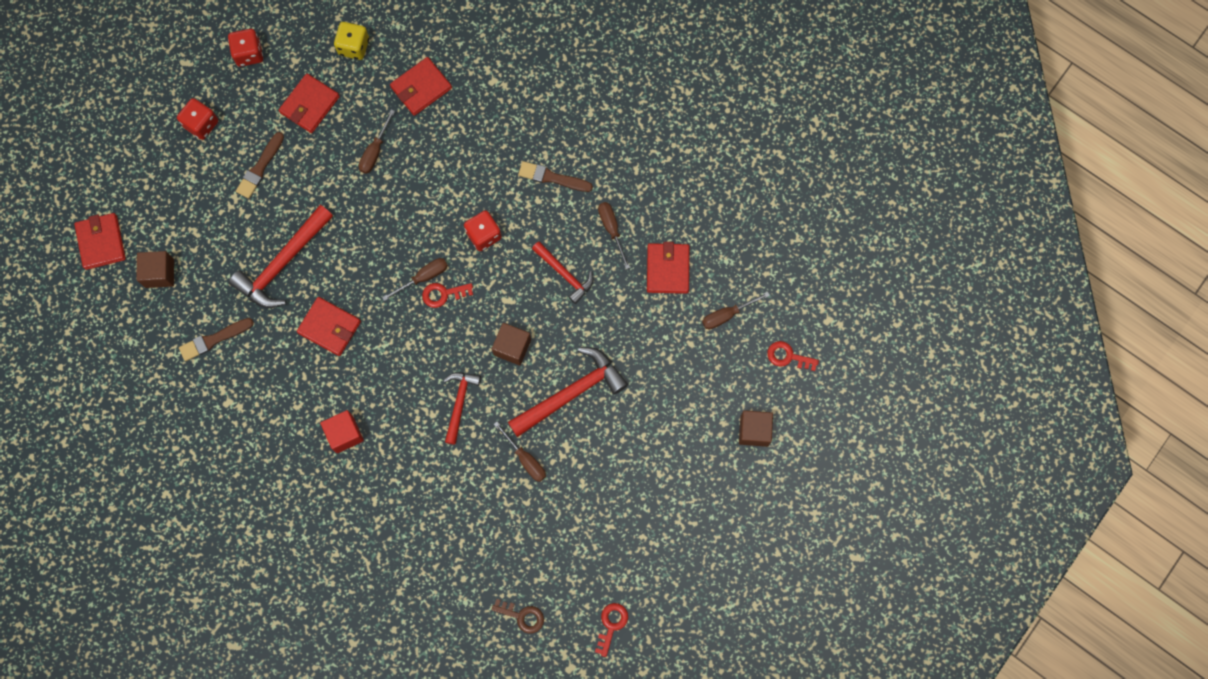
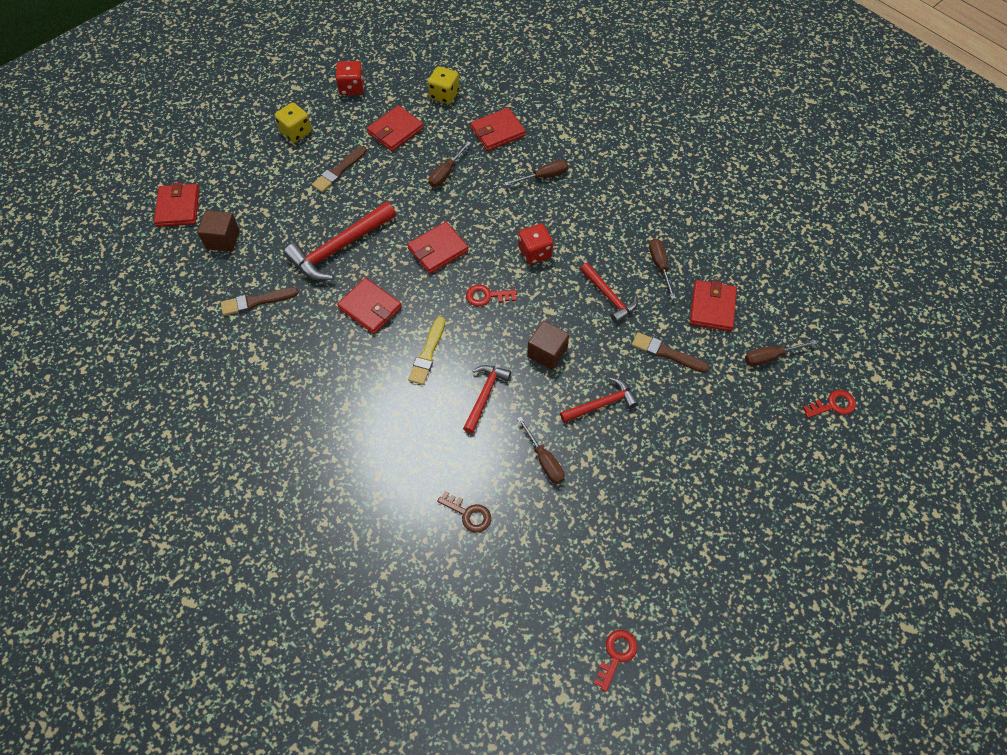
camera: 10 degrees right, 15 degrees down
(201, 124) = (296, 132): red dice -> yellow dice
(344, 434) = (362, 406): red cube -> none
(384, 248) = (438, 250): none -> red wallet
(396, 368) = (427, 354): none -> yellow brush
(423, 277) = (470, 279): brown screwdriver -> brown screwdriver (543, 176)
(522, 616) = (515, 626): brown key -> brown key (468, 514)
(552, 178) = (607, 216): brown brush -> brown brush (666, 353)
(571, 393) = (601, 404): red hammer -> red hammer, size x0.60
(754, 431) = (794, 472): brown cube -> none
(788, 356) = (833, 405): red key -> red key turned 135 degrees clockwise

